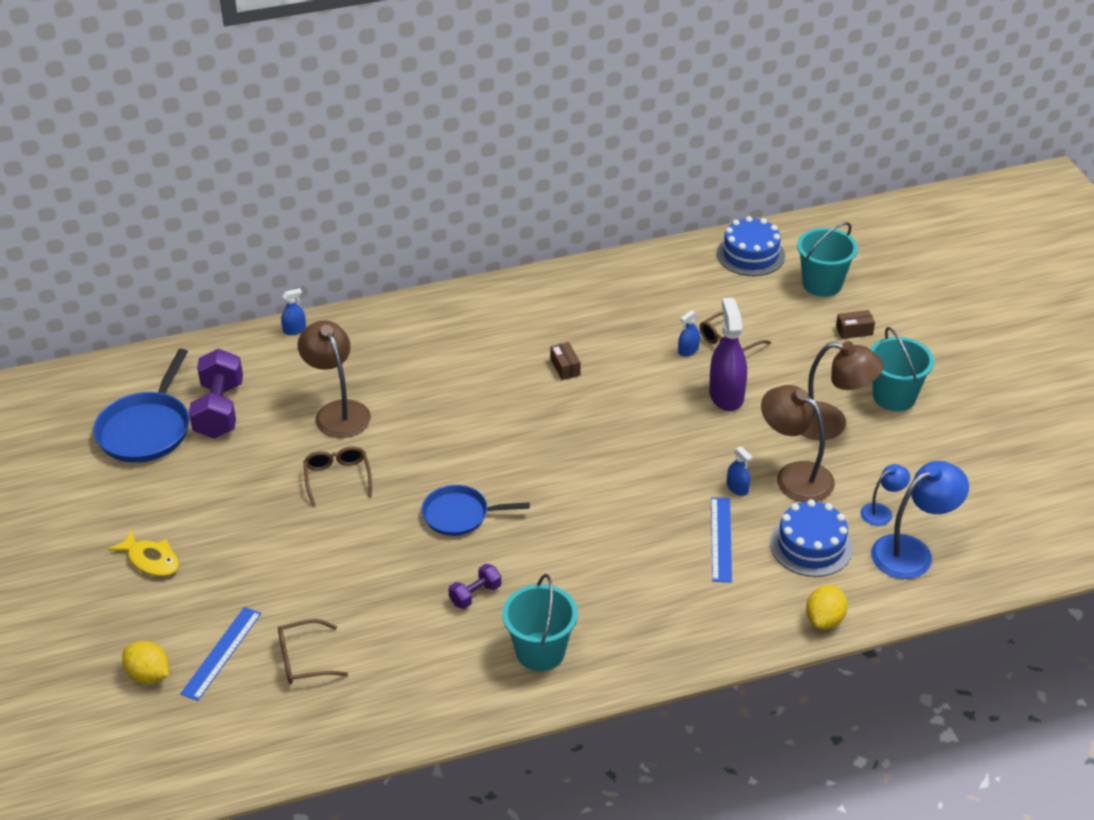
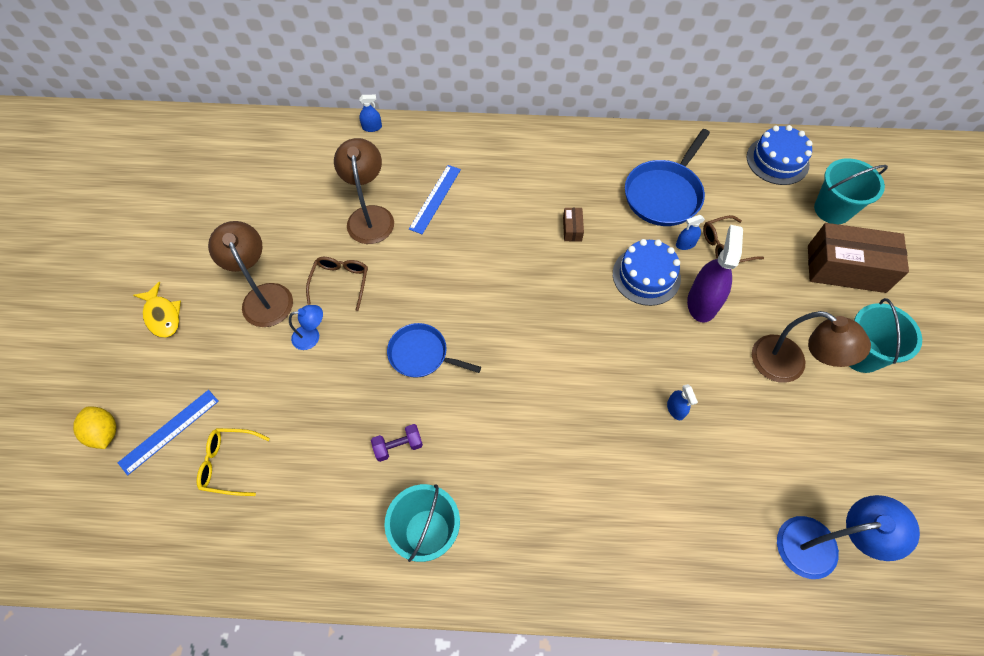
camera: 20 degrees right, 20 degrees up
(146, 429) = (219, 187): blue pan -> blue pan (664, 194)
(219, 410) = (281, 186): purple dumbbell -> none
(303, 660) = (229, 463): brown glasses -> yellow glasses
(721, 539) = (639, 462): blue ruler -> blue ruler (435, 199)
(794, 476) = (734, 413): brown lamp -> brown lamp (264, 296)
(811, 546) = (722, 501): blue cake -> blue cake (646, 276)
(824, 619) = (704, 596): yellow lemon -> none
(854, 331) = (846, 268): brown box -> brown box, size x2.42
(881, 512) = (805, 485): blue lamp -> blue lamp (312, 336)

